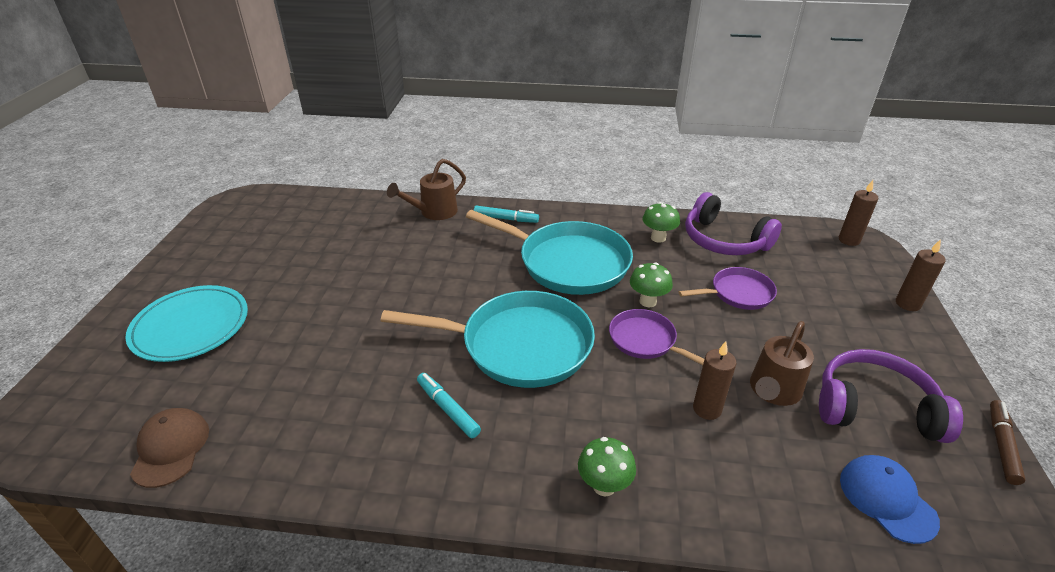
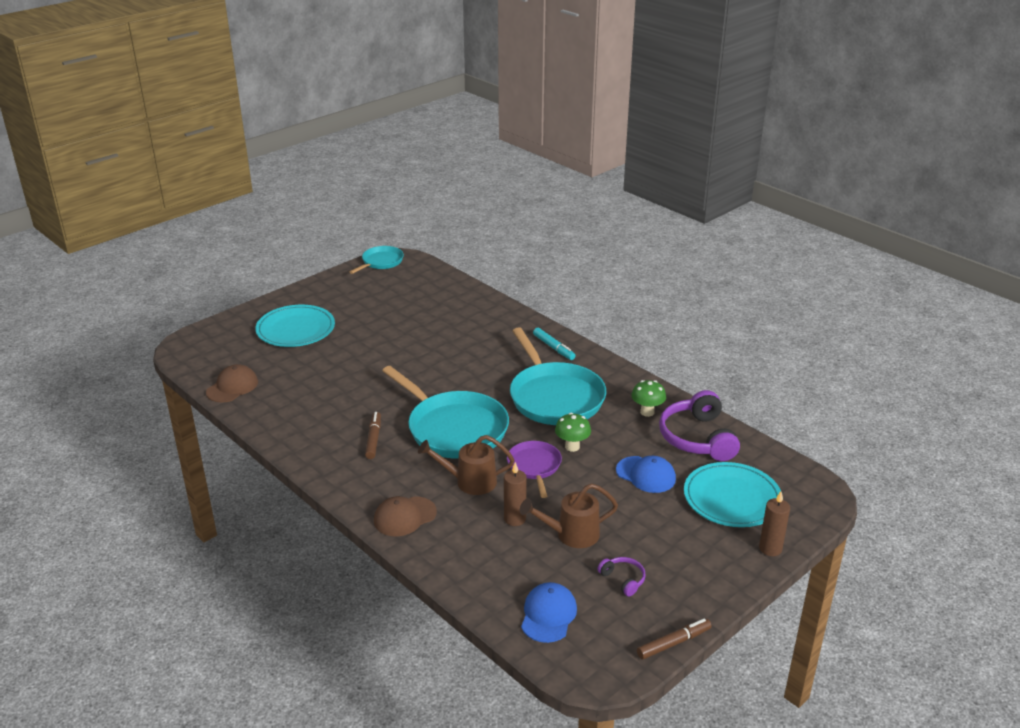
camera: 40 degrees right, 5 degrees down
(223, 210) = (381, 262): none -> turquoise pan
(433, 212) = (510, 321): brown watering can -> brown watering can (469, 482)
(448, 409) = (374, 439): turquoise marker -> brown marker
(604, 486) = (405, 516): green mushroom -> brown cap
(738, 293) = (646, 475): purple pan -> blue cap
(821, 277) = (732, 498): none -> turquoise plate
(849, 240) = (808, 489): brown candle -> none
(875, 408) = (623, 579): purple headphones -> purple headphones, size x0.46

